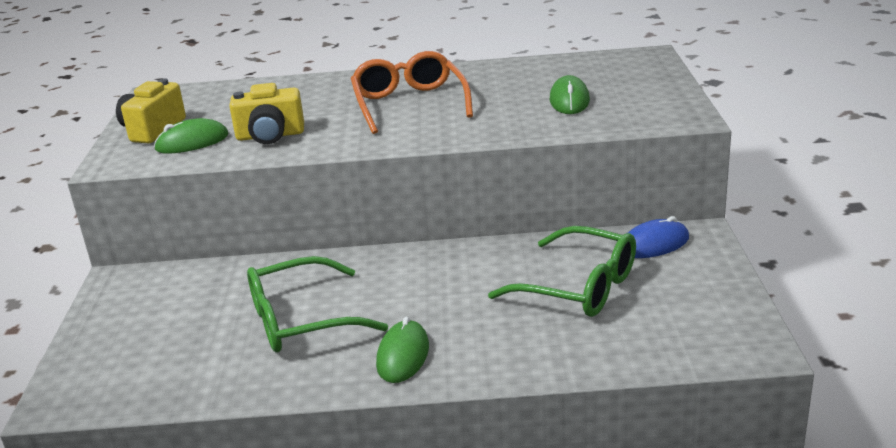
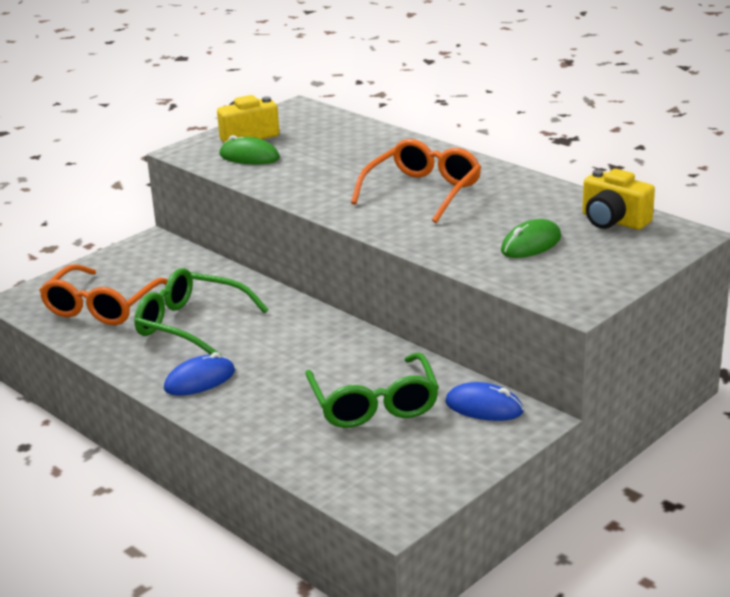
camera: 45 degrees right, 0 degrees up
(175, 356) = (102, 307): none -> orange glasses
(270, 136) = (296, 174): yellow camera -> yellow camera (613, 221)
(403, 355) = (199, 380): green mouse -> blue mouse

